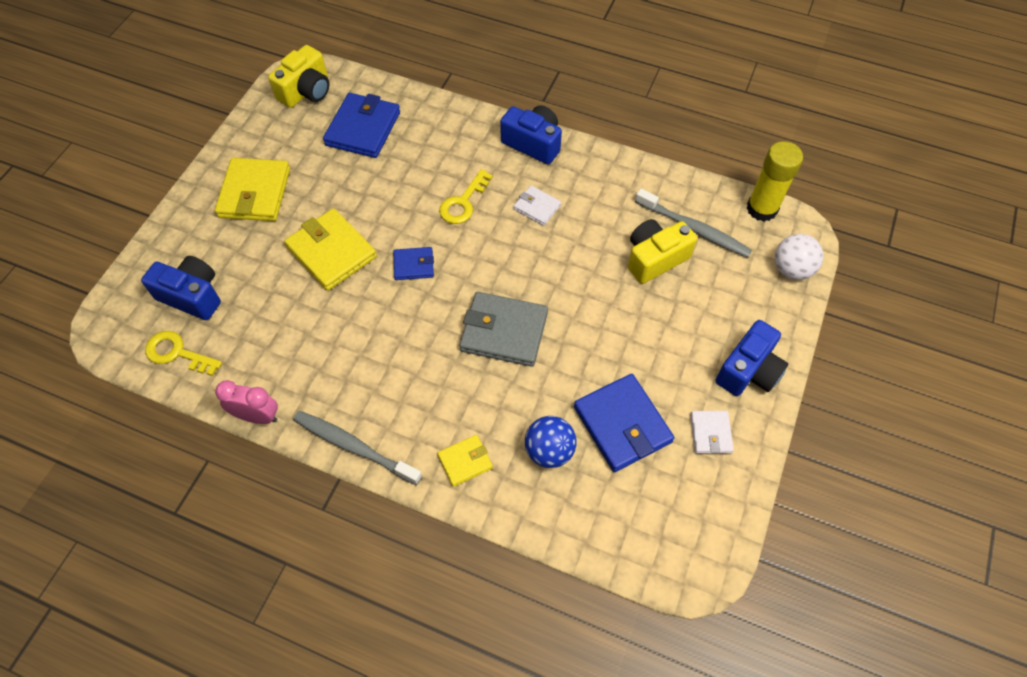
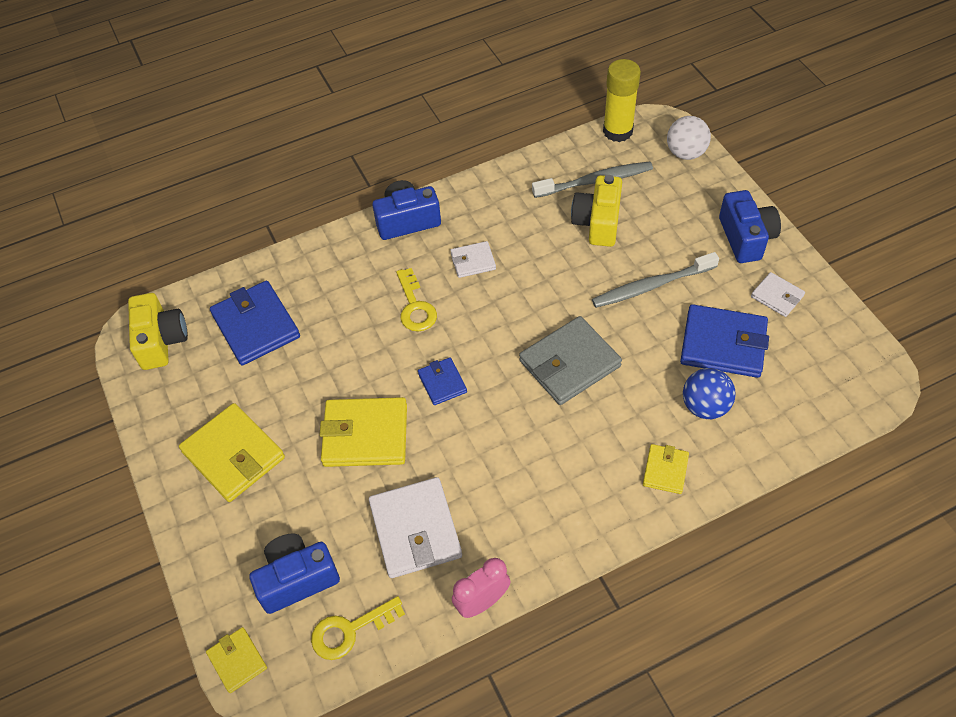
camera: 45 degrees left, 5 degrees down
(111, 307) = (237, 661): none -> yellow wallet
(282, 335) = (415, 530): none -> white wallet
(355, 447) = (582, 543): grey toothbrush -> grey toothbrush (652, 286)
(414, 265) = (442, 383): blue wallet -> blue wallet turned 60 degrees counterclockwise

